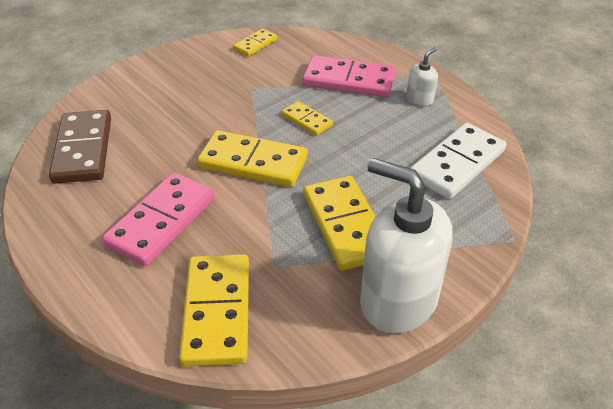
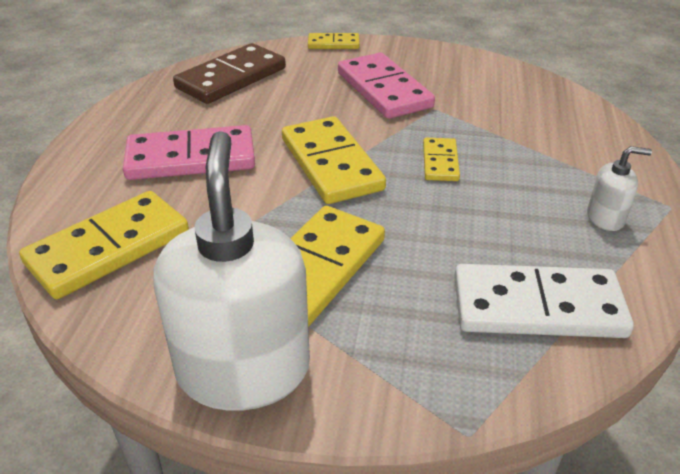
camera: 50 degrees right, 5 degrees down
(255, 44) = (502, 76): yellow domino -> yellow domino (333, 44)
(349, 80) = (548, 155): pink domino -> pink domino (383, 90)

